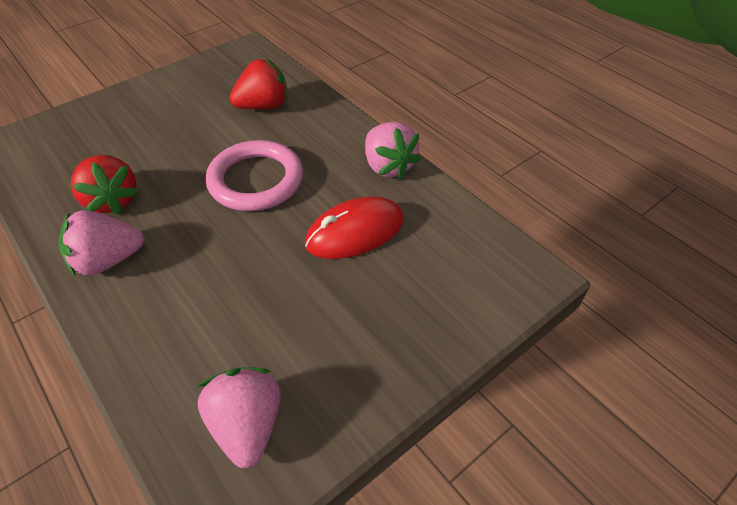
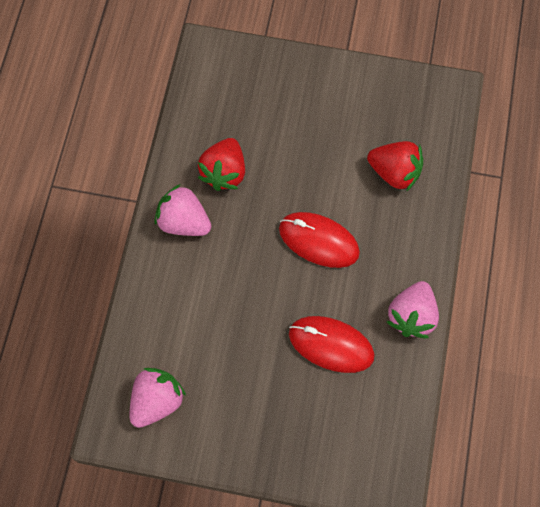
camera: 50 degrees right, 20 degrees up
(256, 180) = (318, 241): pink ring -> red mouse

